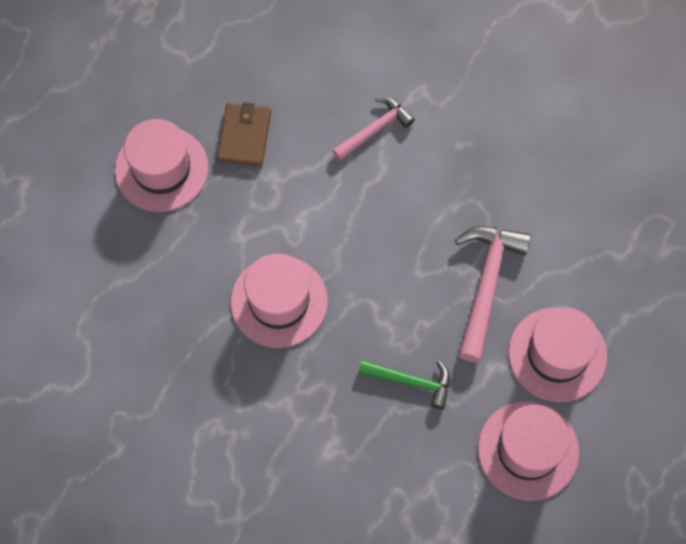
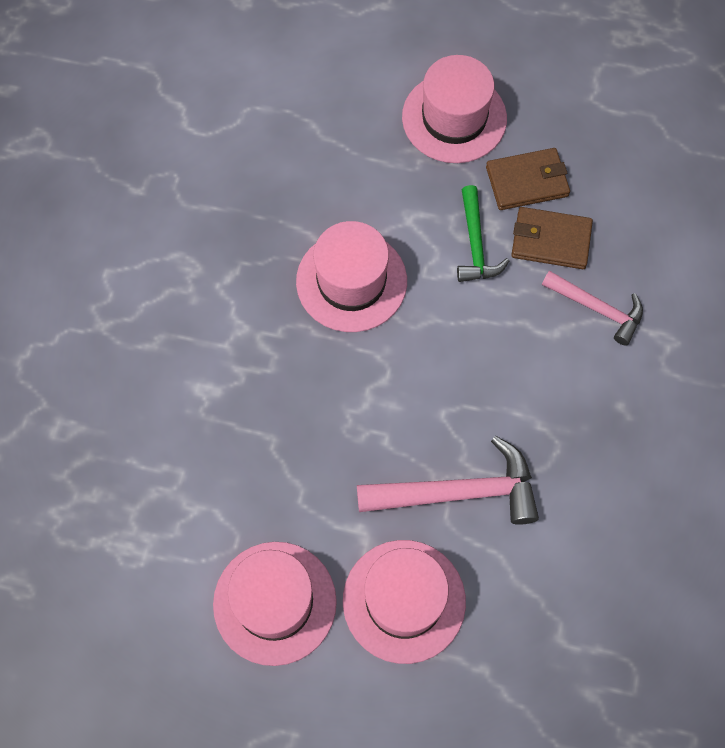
camera: 70 degrees right, 0 degrees up
(303, 140) = (550, 240): none -> brown wallet
(411, 381) = (310, 447): green hammer -> green hammer (475, 244)

